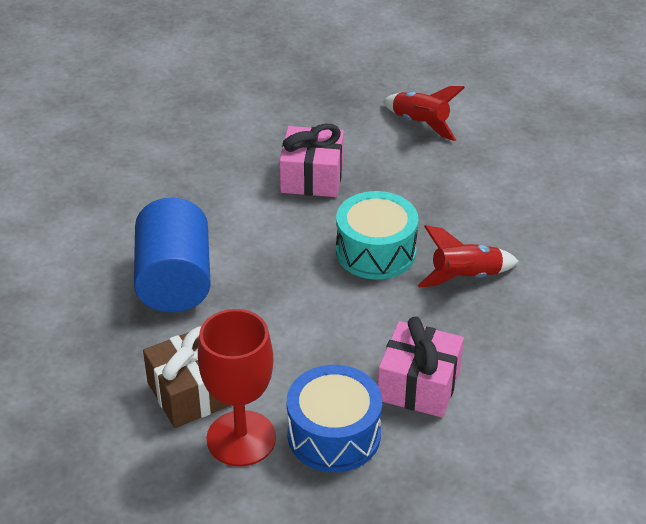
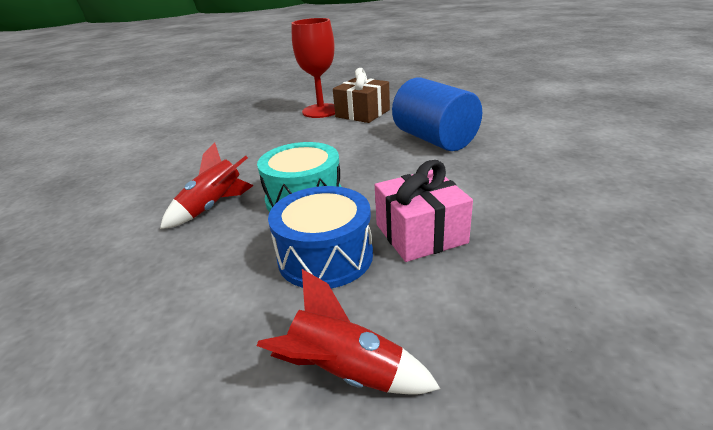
camera: 155 degrees right, 10 degrees down
(334, 434) = (273, 123): blue drum -> blue drum (325, 256)
(419, 385) = (232, 148): pink gift -> none

